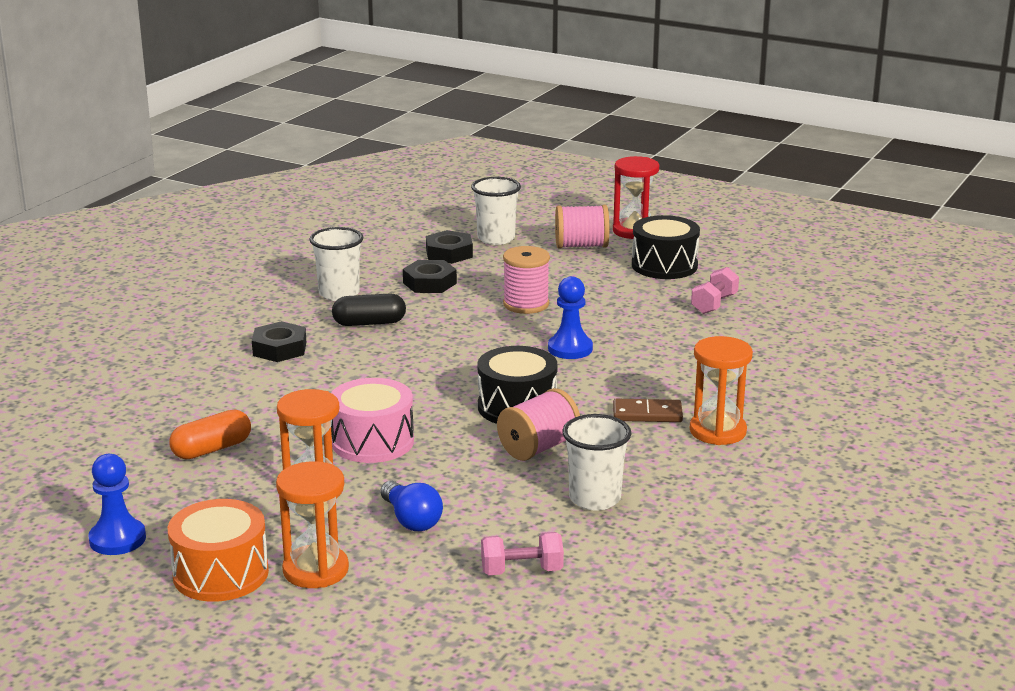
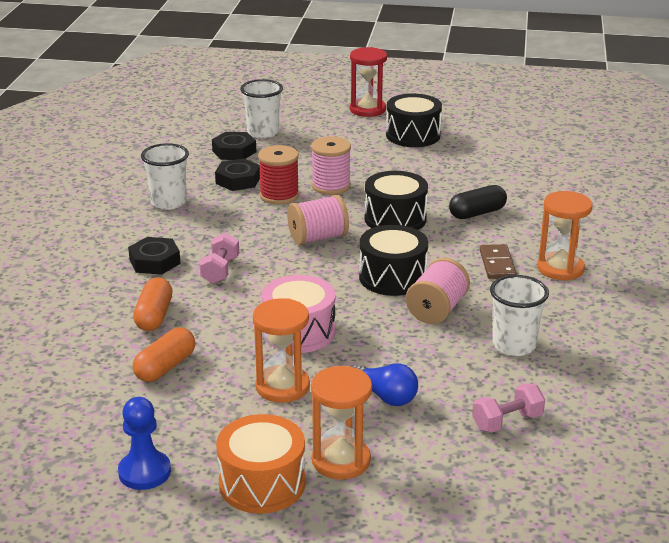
camera: 20 degrees left, 5 degrees up
(238, 400) = (154, 316): none -> orange capsule
(369, 323) = (214, 224): black capsule -> black capsule (477, 213)
(461, 305) = (279, 195): none -> red spool
(570, 349) = (395, 219): blue pawn -> black drum
(581, 246) = (336, 128): pink spool -> pink spool (318, 238)
(647, 414) = (497, 264): brown domino -> brown domino turned 75 degrees counterclockwise
(714, 304) = (475, 162): pink dumbbell -> pink dumbbell (220, 270)

